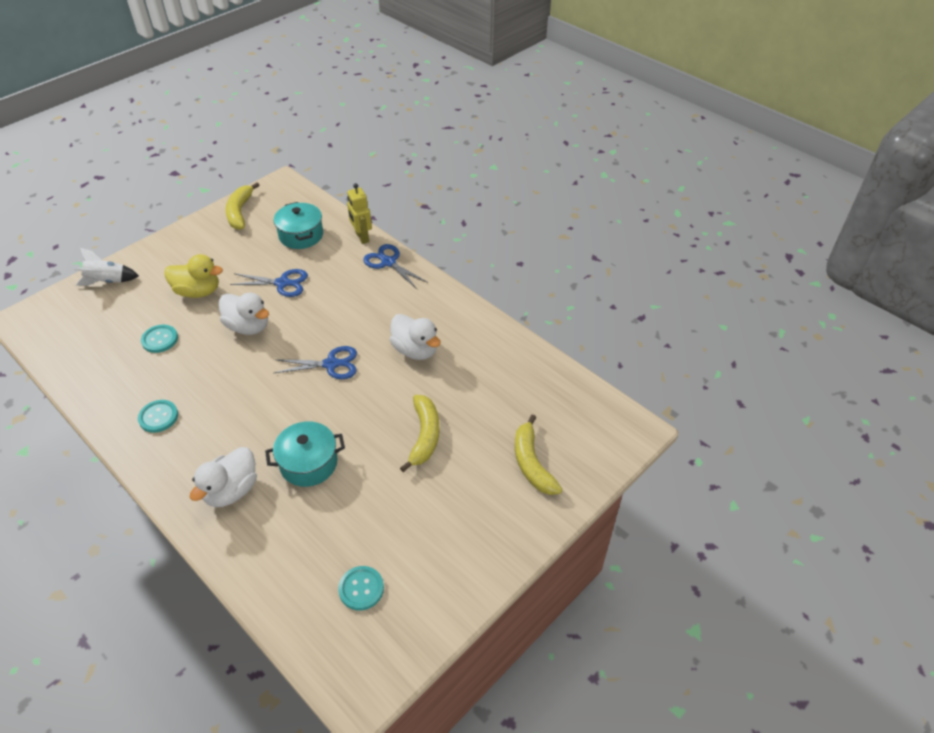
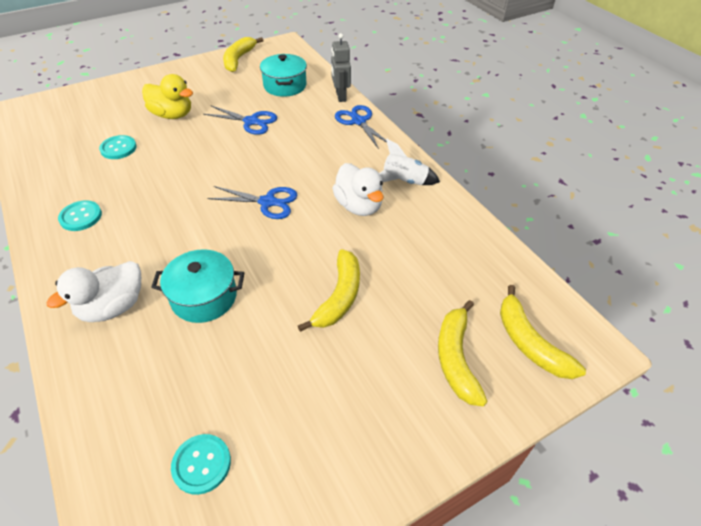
camera: 15 degrees right, 0 degrees up
(107, 281) = (100, 93): white rocket -> white rocket (404, 181)
(248, 326) = (203, 152): white duck -> none
(362, 237) = (340, 96): yellow robot -> grey robot
(585, 437) = (529, 343): none -> yellow banana

